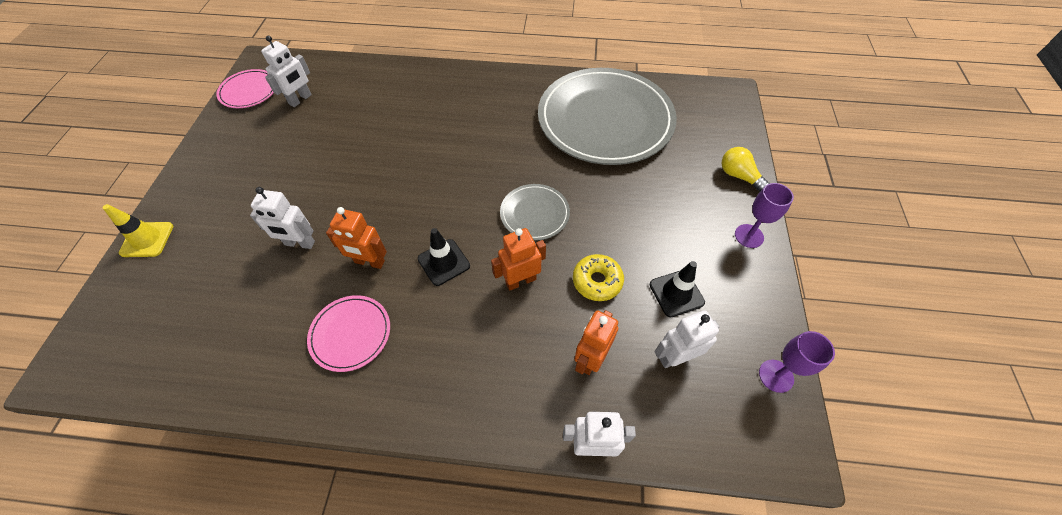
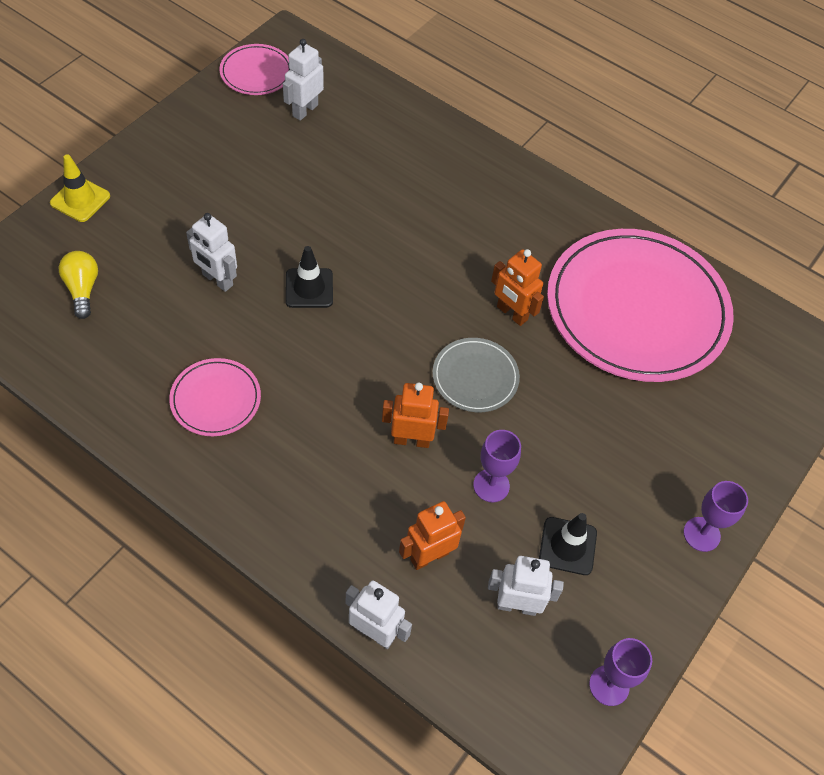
camera: 25 degrees right, 0 degrees up
(300, 100) = (305, 110): white robot -> white robot turned 150 degrees clockwise
(369, 262) = (273, 337): orange robot -> orange robot (511, 313)
(444, 262) = (346, 377): black traffic cone -> black traffic cone (309, 288)
(597, 281) = (491, 485): yellow donut -> purple goblet
(605, 120) = (636, 309): grey plate -> pink plate
(739, 176) = (748, 462): yellow light bulb -> yellow light bulb (82, 289)

